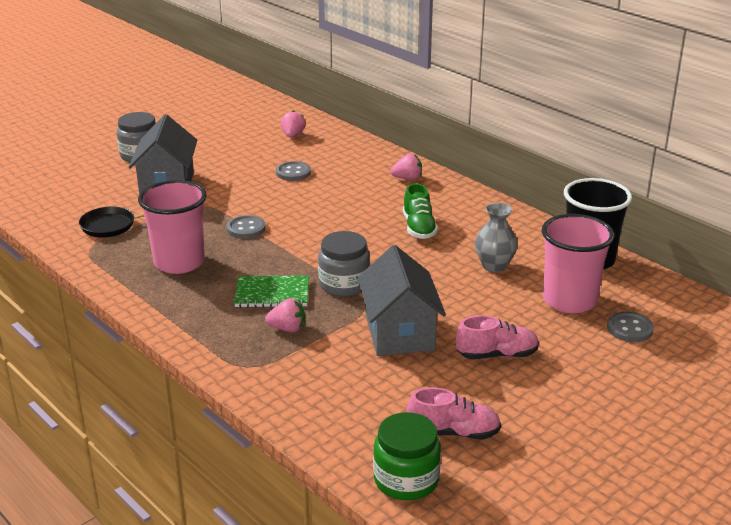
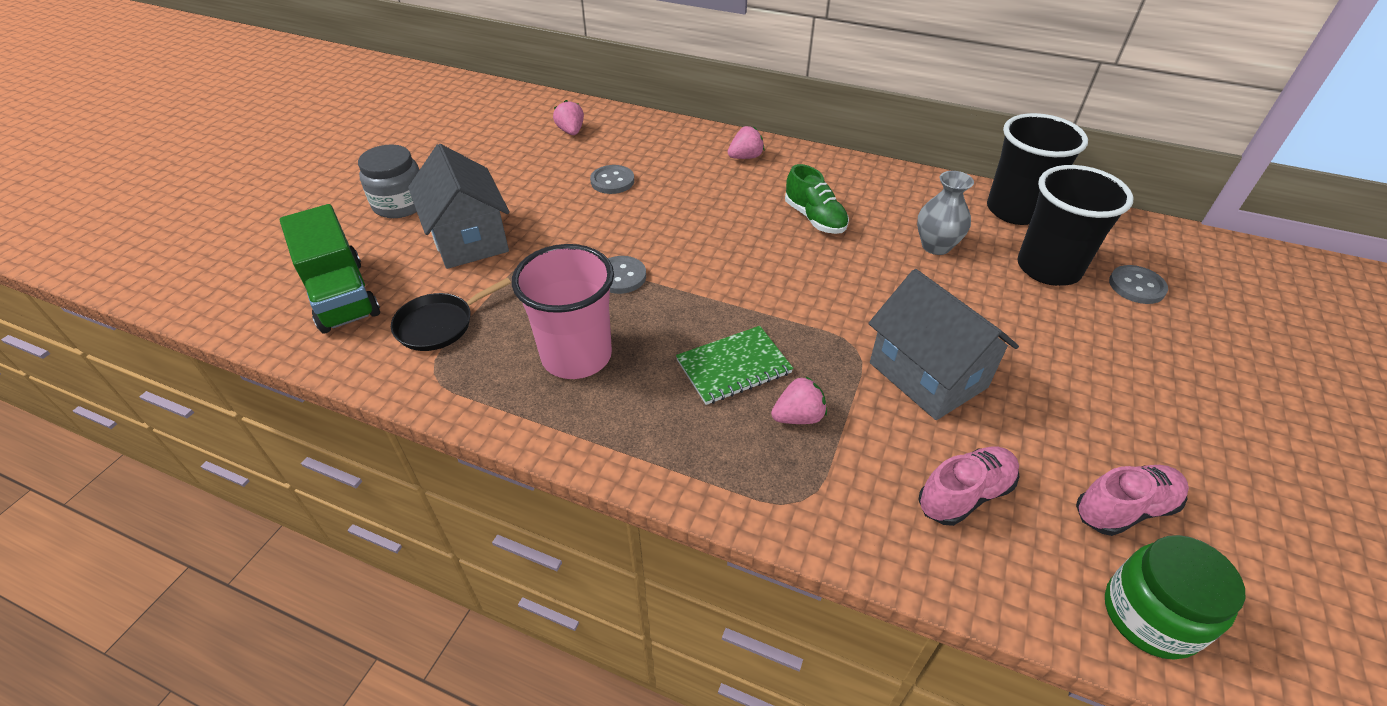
camera: 25 degrees left, 15 degrees up
(67, 197) = (341, 295): none -> green truck
(344, 284) = (804, 323): grey jar -> none
(497, 355) = (1054, 369): pink shoe -> pink shoe (964, 494)
(569, 300) = (1048, 268): pink cup -> black cup

